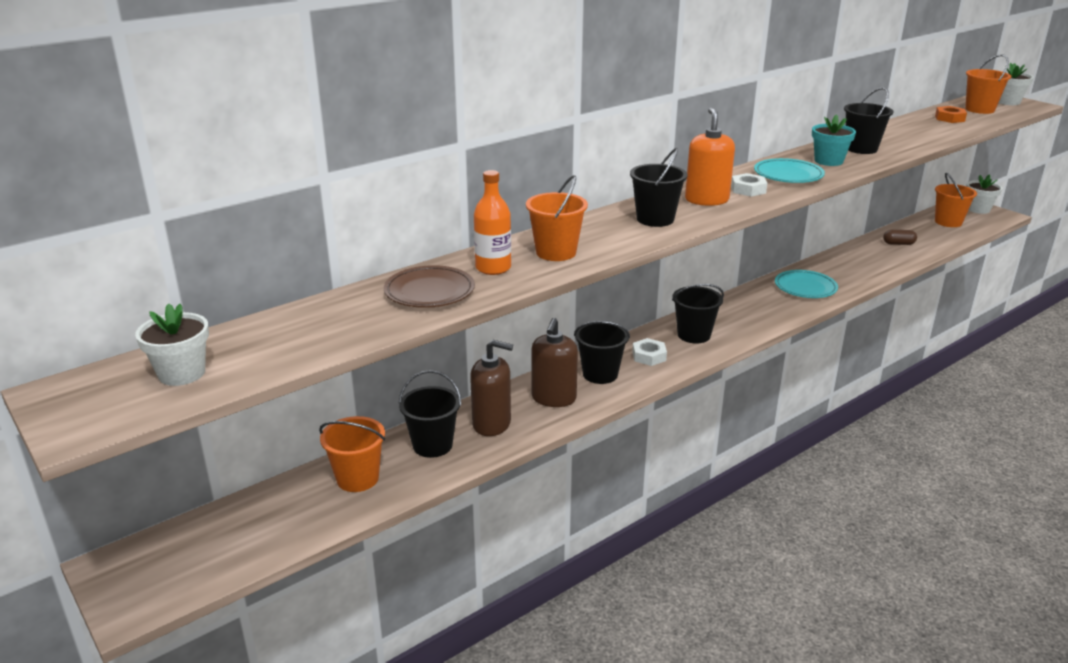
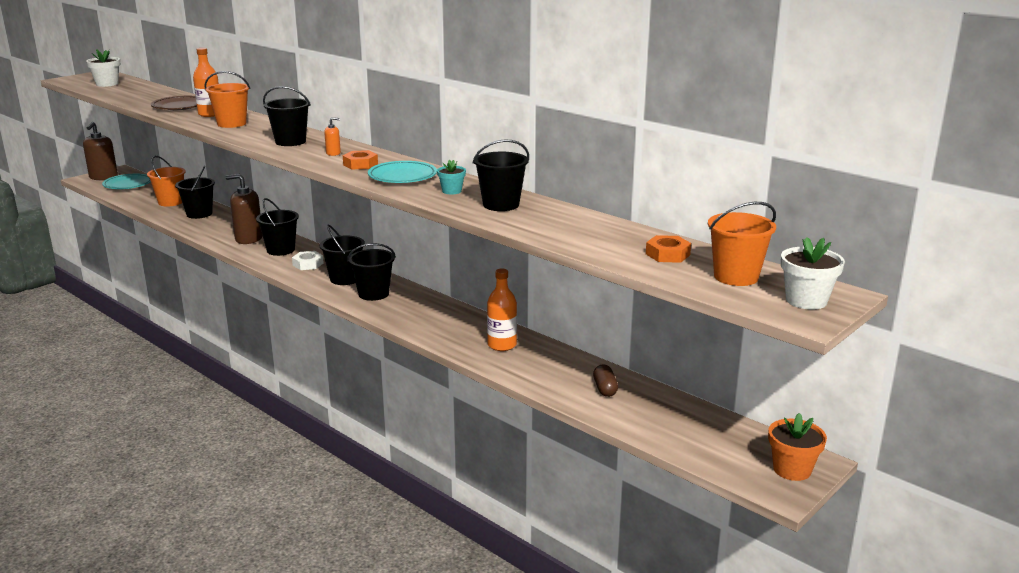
camera: 80 degrees right, 5 degrees down
(492, 424) = (220, 225): brown soap dispenser -> brown soap dispenser (103, 177)
(706, 200) = (333, 153): orange soap dispenser -> orange soap dispenser, size x0.47
(733, 320) = (373, 294): none -> black bucket
(748, 189) = (360, 164): white nut -> orange nut
(805, 288) = (453, 327): turquoise plate -> turquoise plate (128, 184)
(828, 161) = (451, 191): turquoise flower pot -> turquoise flower pot, size x0.63
(836, 271) = (502, 345): none -> orange bottle
(948, 222) = (712, 435): orange bucket -> none
(978, 209) = (792, 469): white flower pot -> orange flower pot

